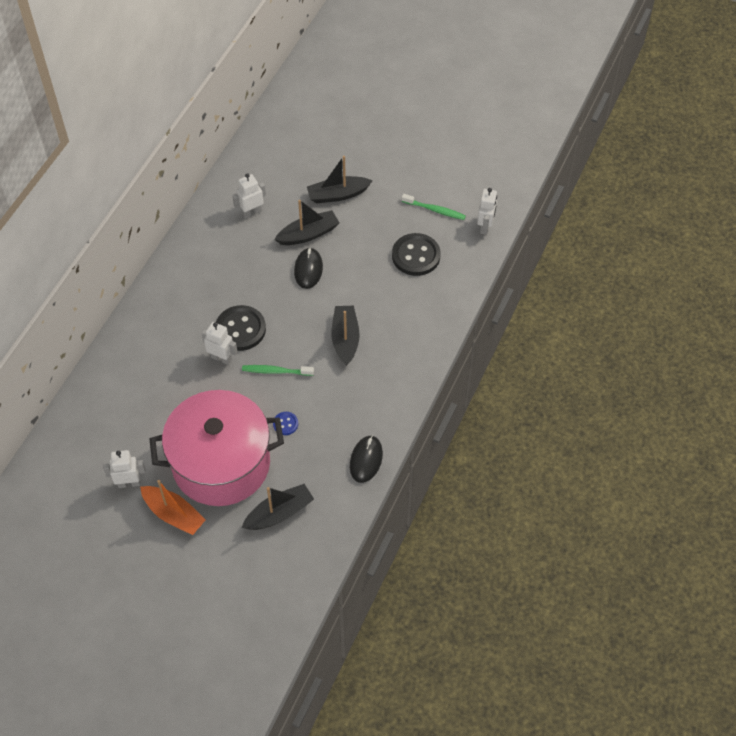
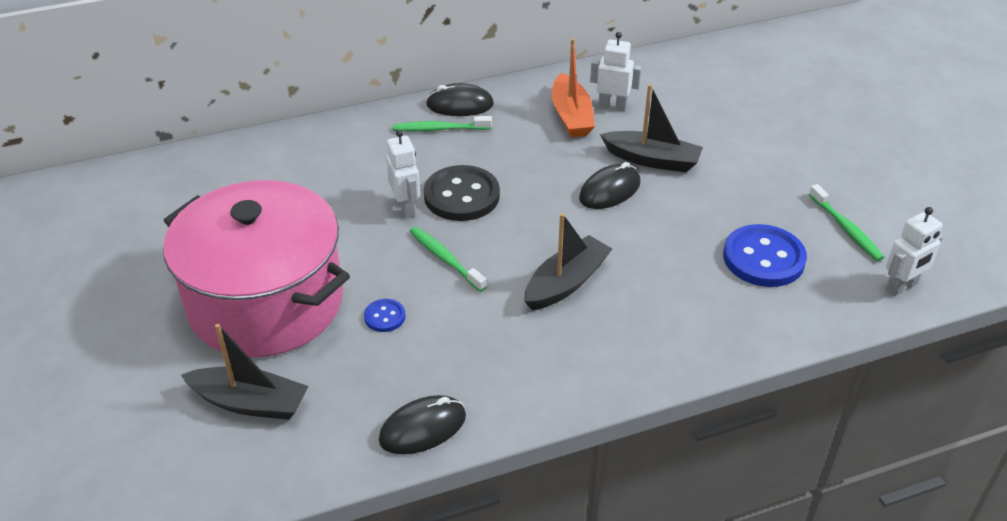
camera: 45 degrees right, 15 degrees down
(129, 483) = (159, 251): white robot -> none
(169, 272) = (460, 105): none -> black mouse
(174, 514) = (153, 313): orange boat -> orange boat (571, 116)
(178, 296) = (439, 129): none -> green toothbrush
(338, 195) = (733, 146): black boat -> none
(416, 256) = (763, 258): black button -> blue button

